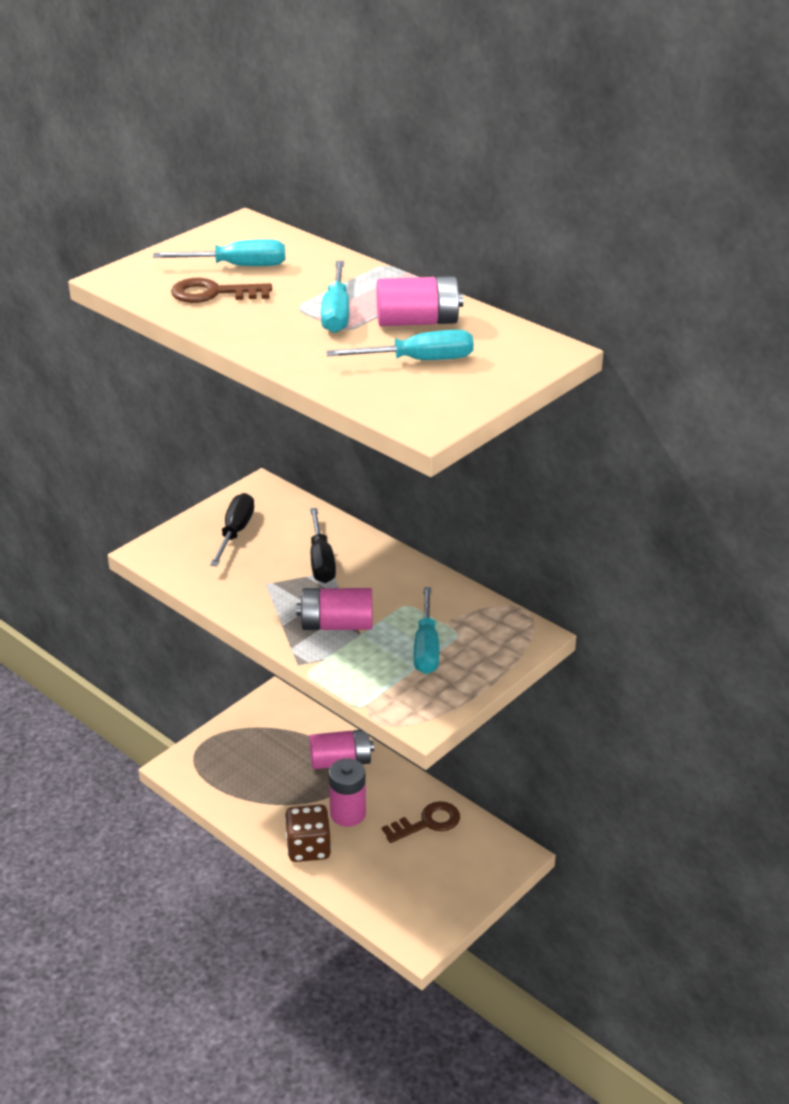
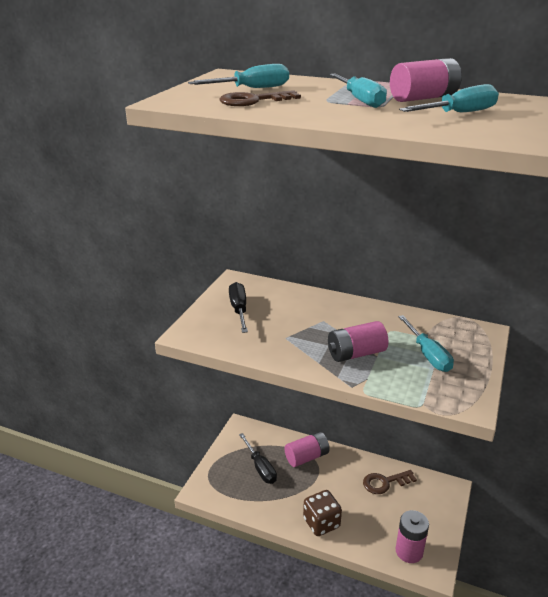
camera: 20 degrees left, 5 degrees down
(321, 561) = (311, 315): black screwdriver -> black screwdriver (260, 467)
(348, 813) = (332, 491): pink battery -> pink battery (409, 551)
(427, 823) = (385, 482): brown key -> brown key turned 150 degrees counterclockwise

